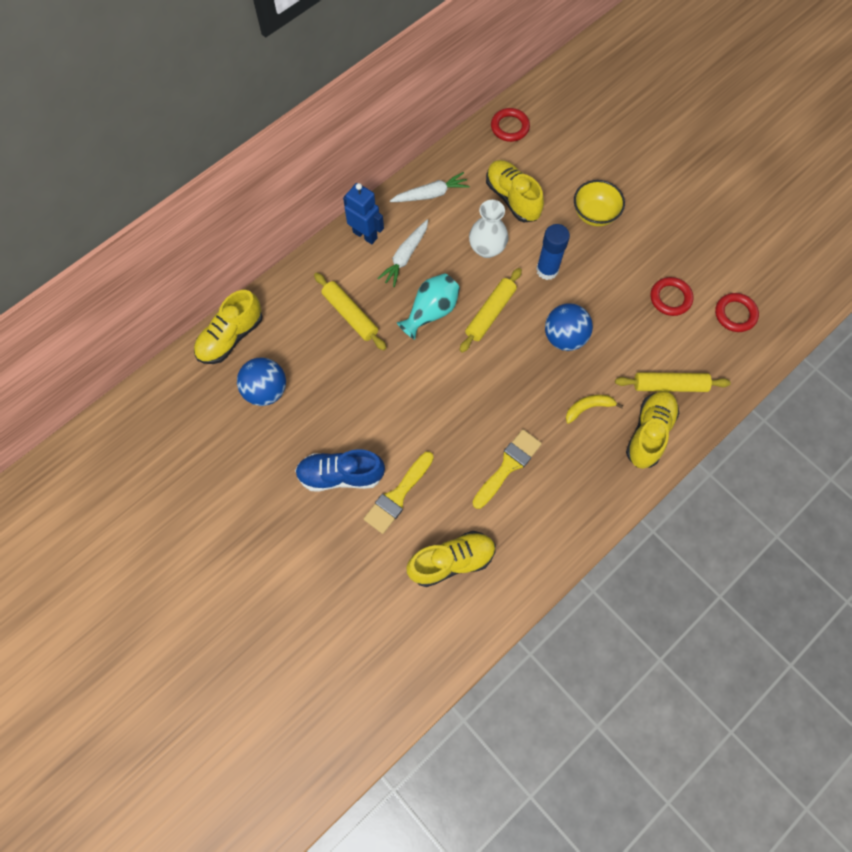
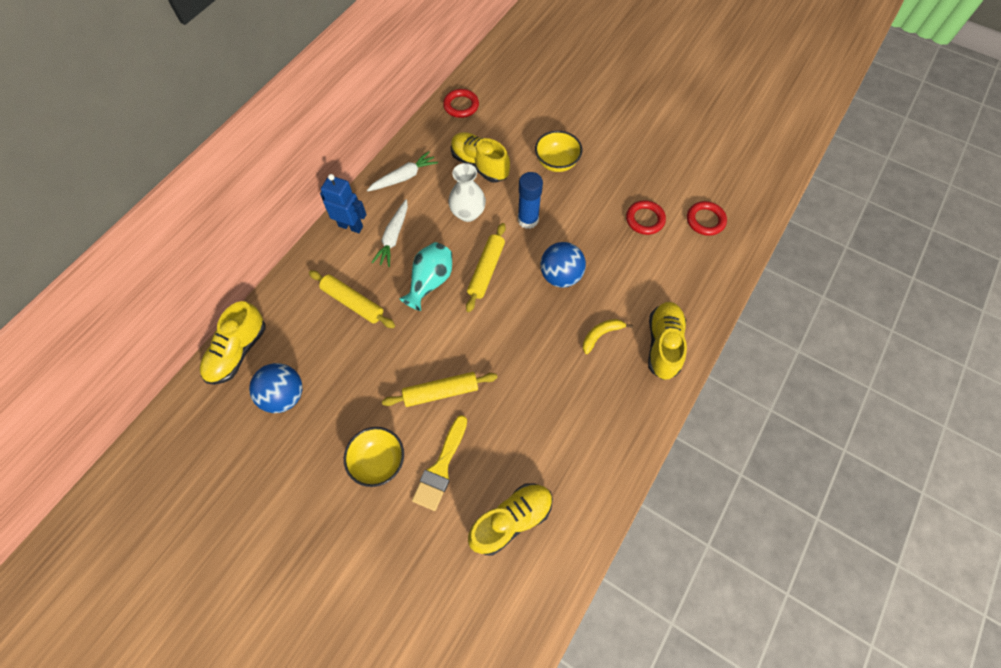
camera: 15 degrees left, 5 degrees down
(340, 475) = (378, 461): blue shoe -> yellow bowl
(508, 466) = (541, 409): yellow brush -> none
(669, 385) = (668, 297): yellow rolling pin -> yellow rolling pin (441, 392)

